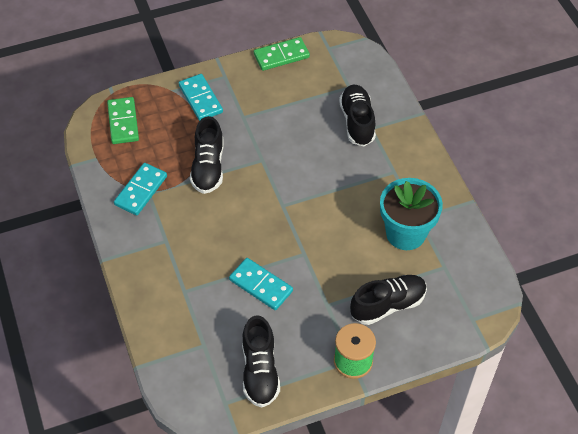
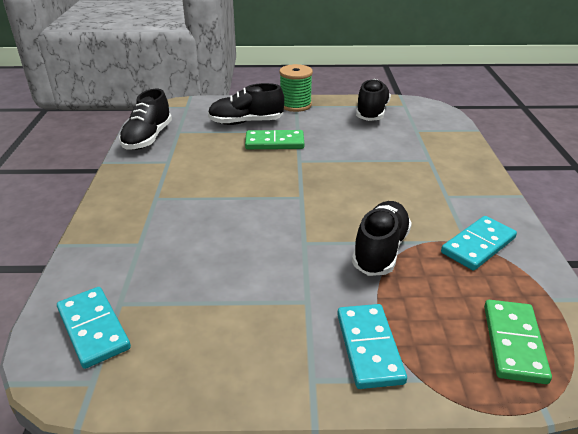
camera: 160 degrees left, 20 degrees down
(260, 285) = (352, 150): turquoise domino -> turquoise domino (94, 328)
(281, 56) = (187, 391): green domino -> green domino (274, 142)
(357, 122) = (151, 254): black shoe -> black shoe (148, 138)
(405, 233) = (191, 154): turquoise flower pot -> none

